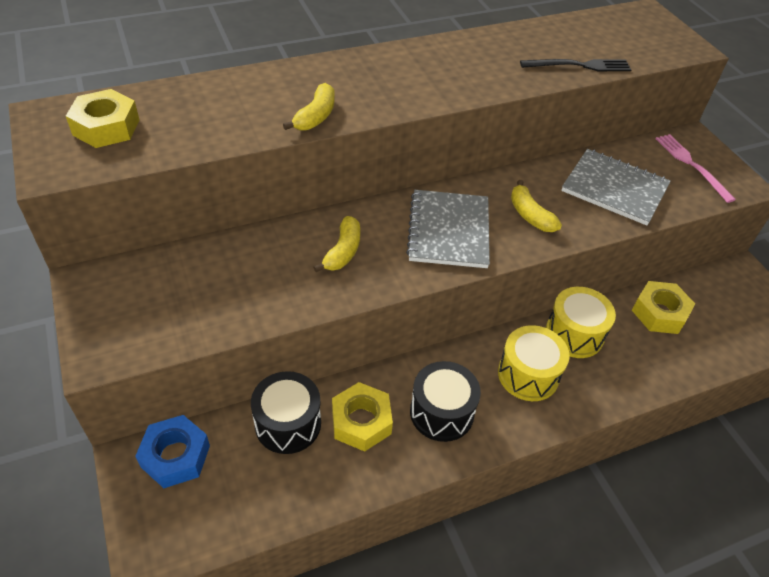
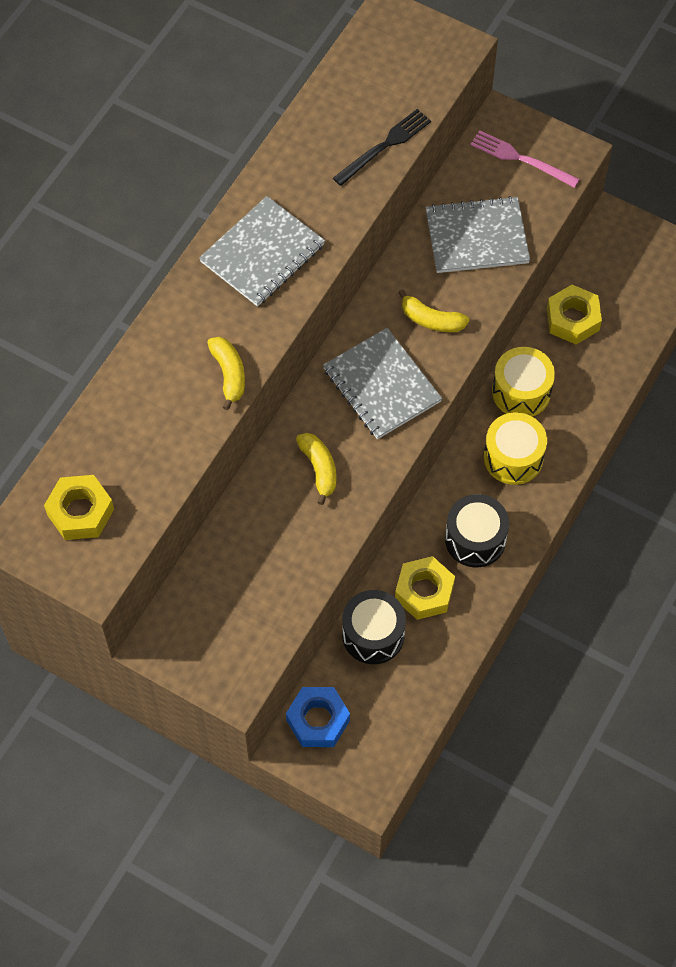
camera: 35 degrees left, 15 degrees up
(422, 71) = (262, 253): none -> grey notebook

